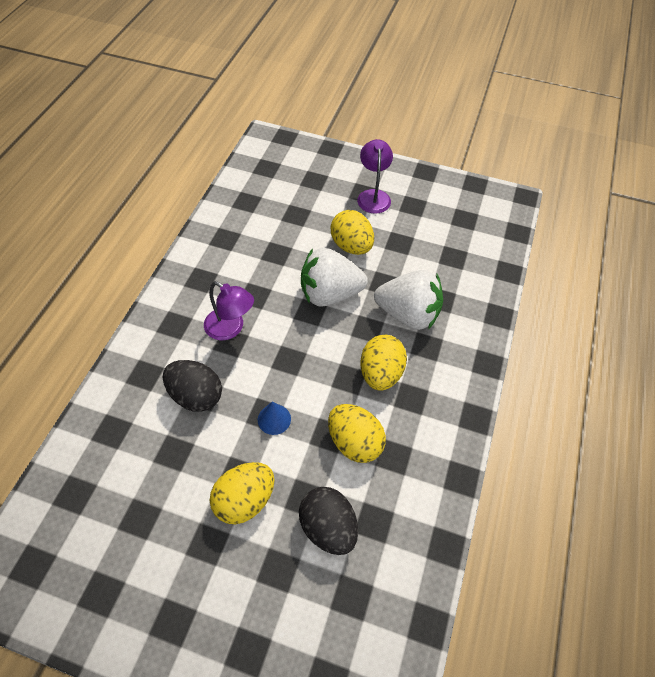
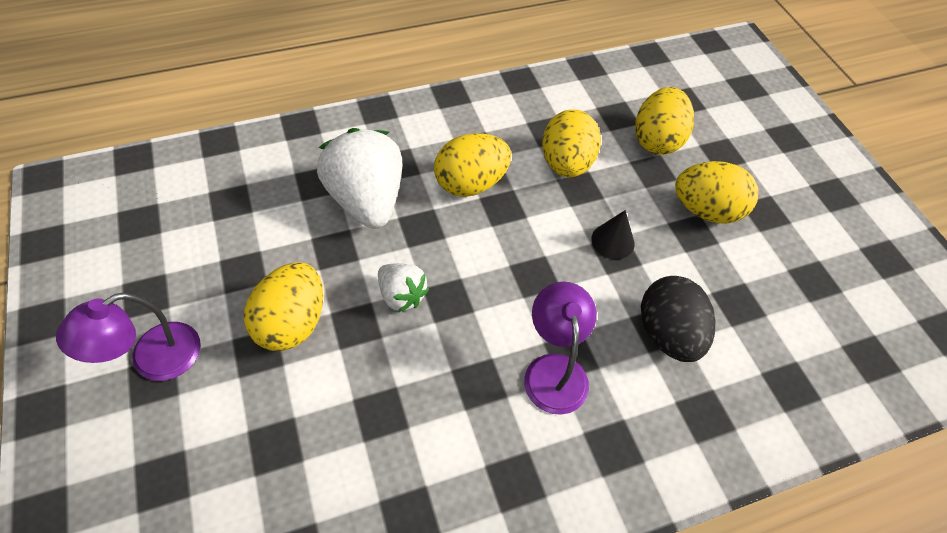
camera: 130 degrees left, 0 degrees up
(274, 419) = (612, 241): blue cone -> black cone
(328, 528) = (656, 140): black egg -> yellow egg
(329, 294) = (401, 295): white strawberry -> white strawberry, size x0.53

